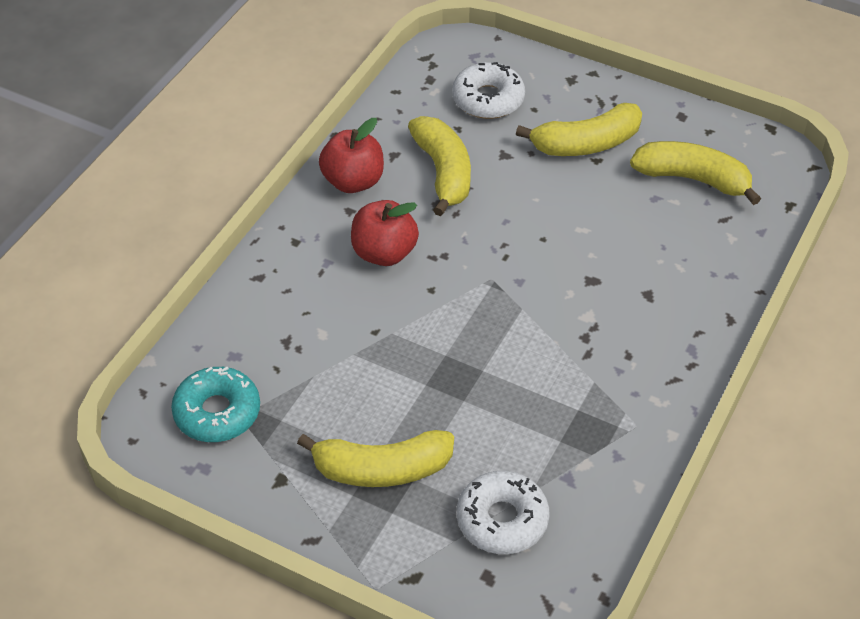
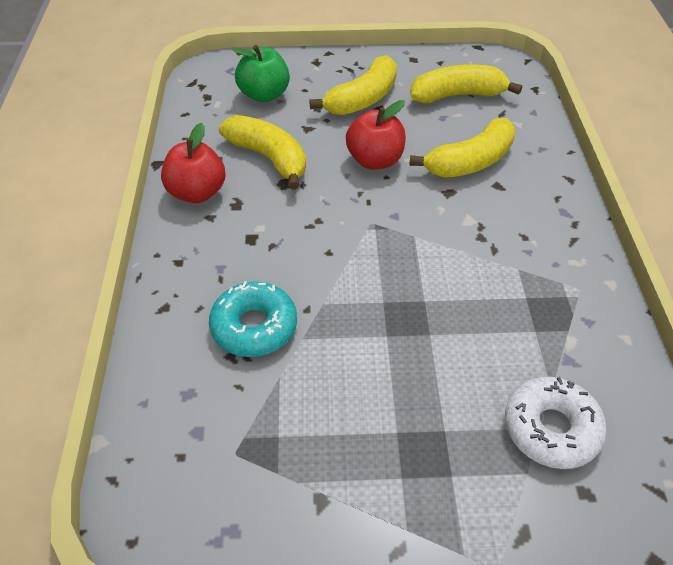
camera: 30 degrees left, 0 degrees up
(217, 412) = (207, 461): turquoise donut -> turquoise donut (254, 327)
(381, 469) = (409, 436): yellow banana -> yellow banana (470, 162)
(384, 253) = (266, 239): red apple -> red apple (375, 160)
(488, 99) = (264, 95): white donut -> green apple

